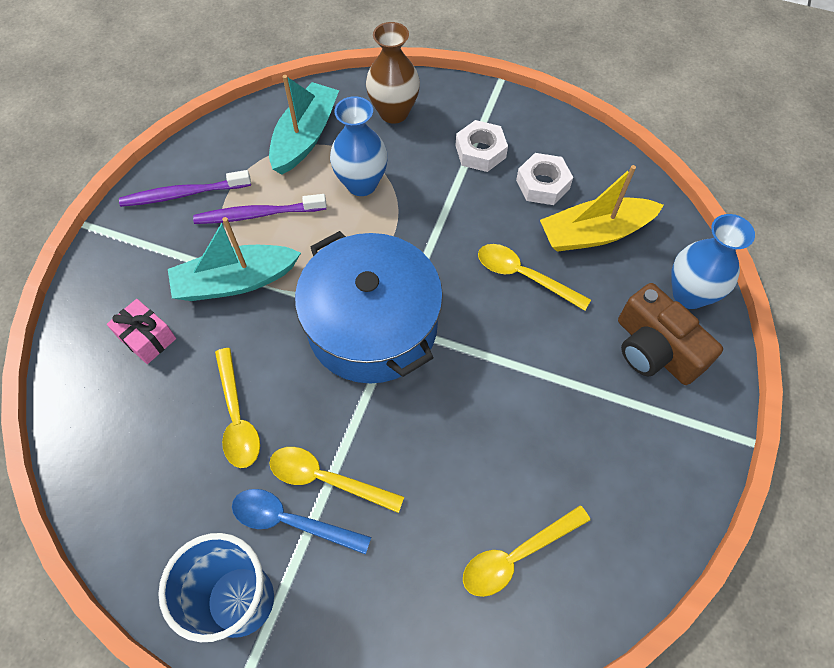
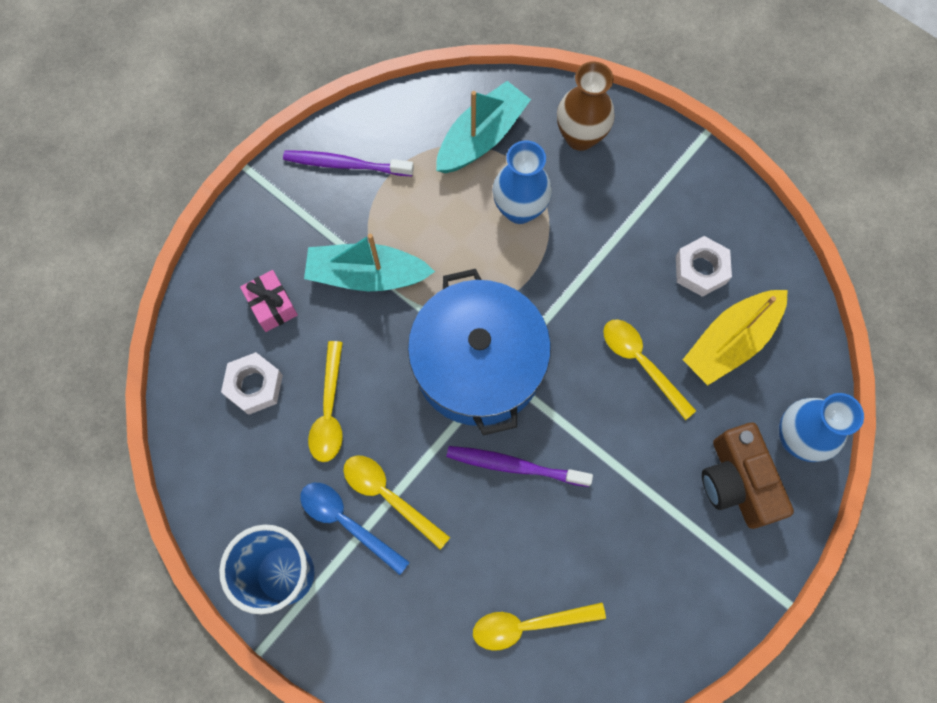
camera: 20 degrees right, 10 degrees up
(258, 214) = (409, 210): purple toothbrush -> purple toothbrush (515, 466)
(480, 151) = (652, 211): white nut -> white nut (254, 386)
(594, 233) = (730, 341): yellow boat -> yellow boat turned 45 degrees counterclockwise

